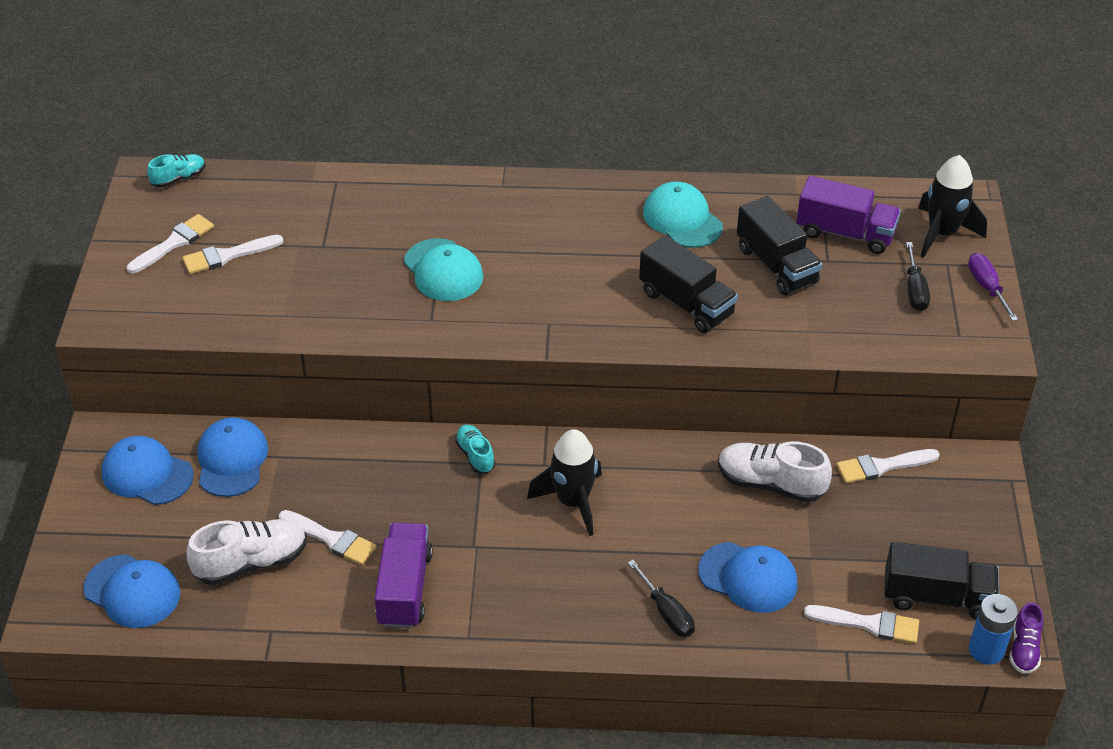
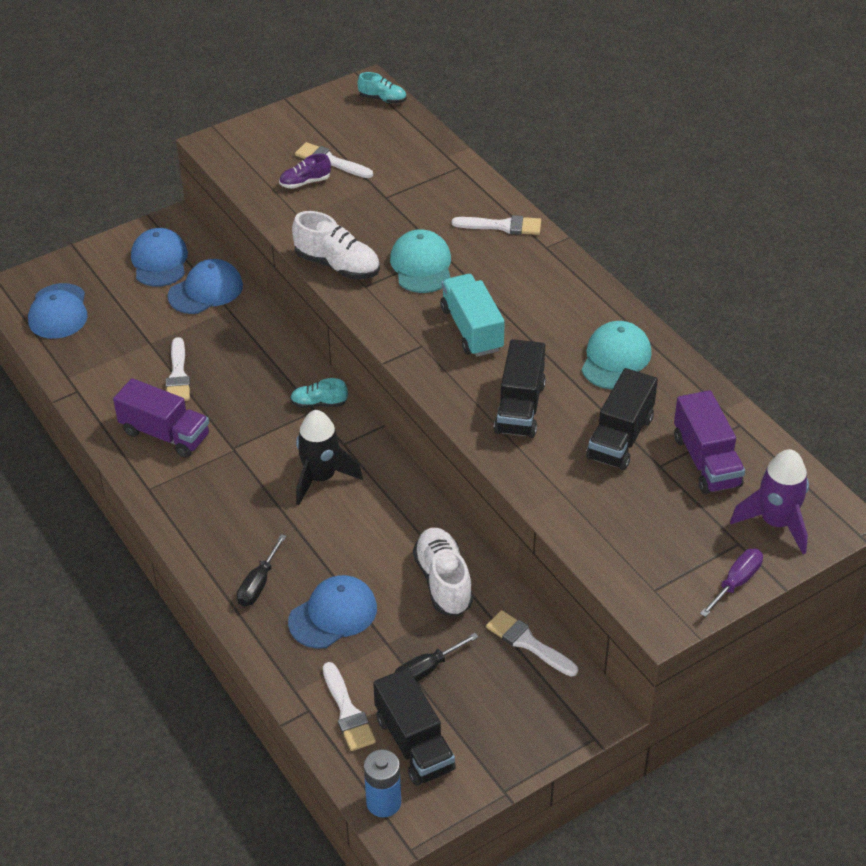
camera: 55 degrees right, 0 degrees up
(174, 243) = (318, 132): white brush -> white brush (502, 226)
(251, 563) = (126, 350): white shoe -> white shoe (337, 265)
(405, 589) = (165, 434): purple truck -> purple truck turned 60 degrees clockwise
(443, 270) = (421, 265): turquoise cap -> turquoise cap turned 150 degrees clockwise
(475, 455) = (319, 403): turquoise shoe -> turquoise shoe turned 120 degrees counterclockwise
(560, 282) = (472, 329): none -> turquoise truck
(748, 577) = (333, 614): blue cap -> blue cap turned 120 degrees counterclockwise
(915, 290) = (681, 536): black screwdriver -> black screwdriver (426, 670)
(942, 233) = (776, 523): black rocket -> purple rocket
(1024, 649) = (406, 828): purple shoe -> purple shoe (305, 182)

